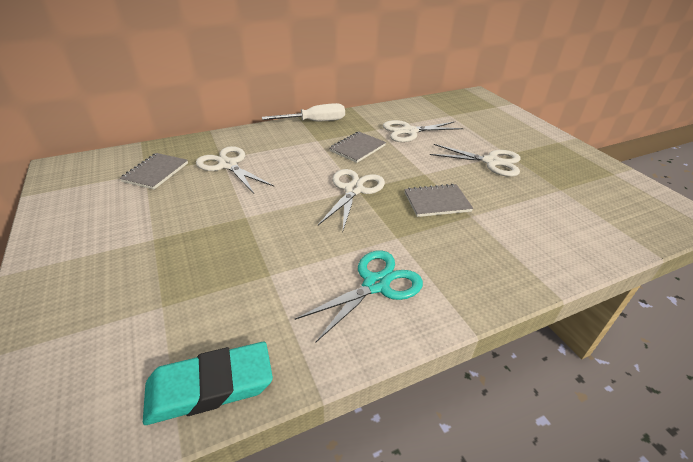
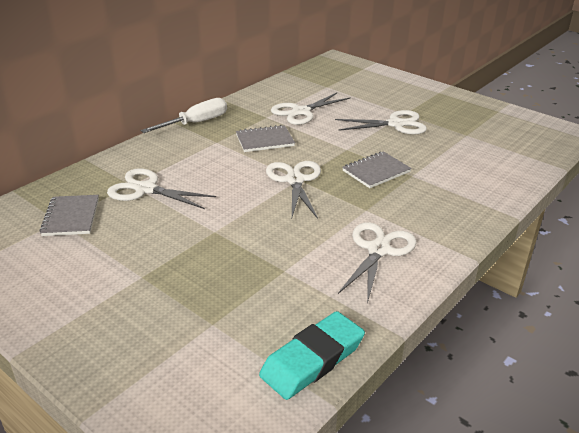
camera: 25 degrees left, 5 degrees down
(357, 148) = (265, 140): grey notebook -> grey notebook turned 60 degrees clockwise
(376, 284) = (378, 250): turquoise scissors -> white scissors

